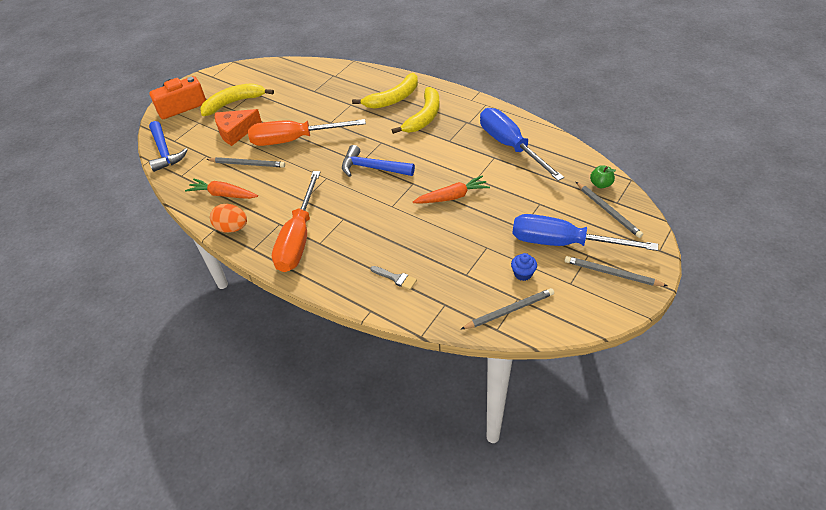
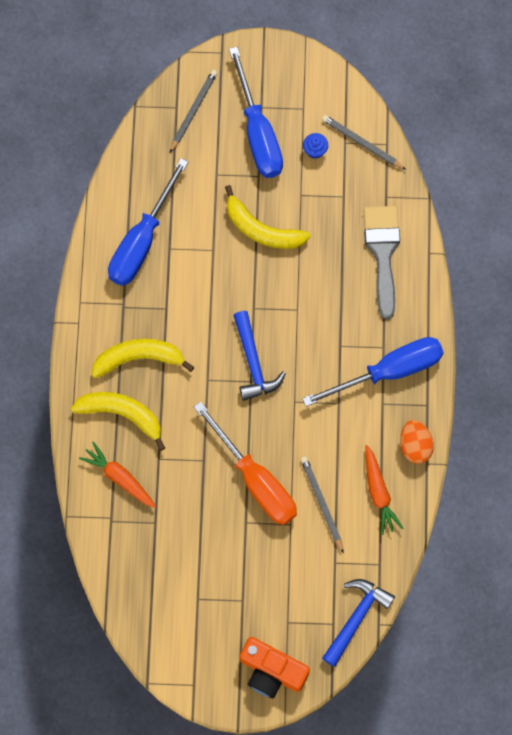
camera: 125 degrees left, 25 degrees up
(234, 103) = (230, 607): yellow banana -> yellow banana (261, 229)
(235, 131) = (278, 561): orange cheese -> none
(298, 238) = (389, 371): orange screwdriver -> blue screwdriver
(396, 278) = (382, 252): grey brush -> grey brush, size x2.31
(452, 197) = (252, 259): orange carrot -> orange carrot (119, 477)
(600, 184) = (157, 131): green apple -> none
(612, 273) = (273, 80): grey pencil -> none

